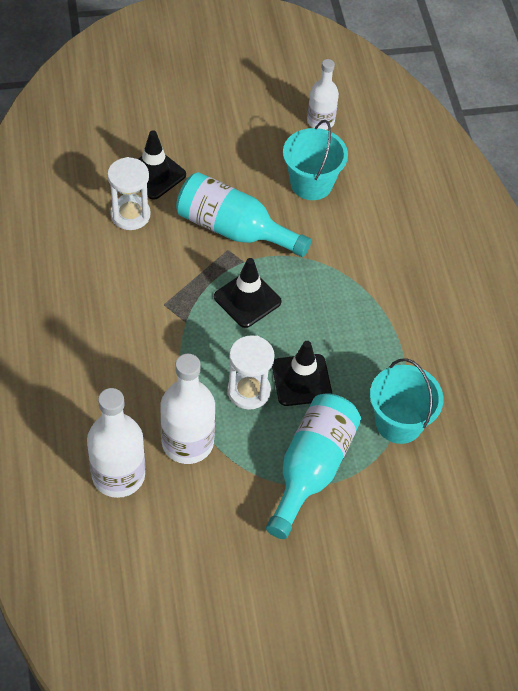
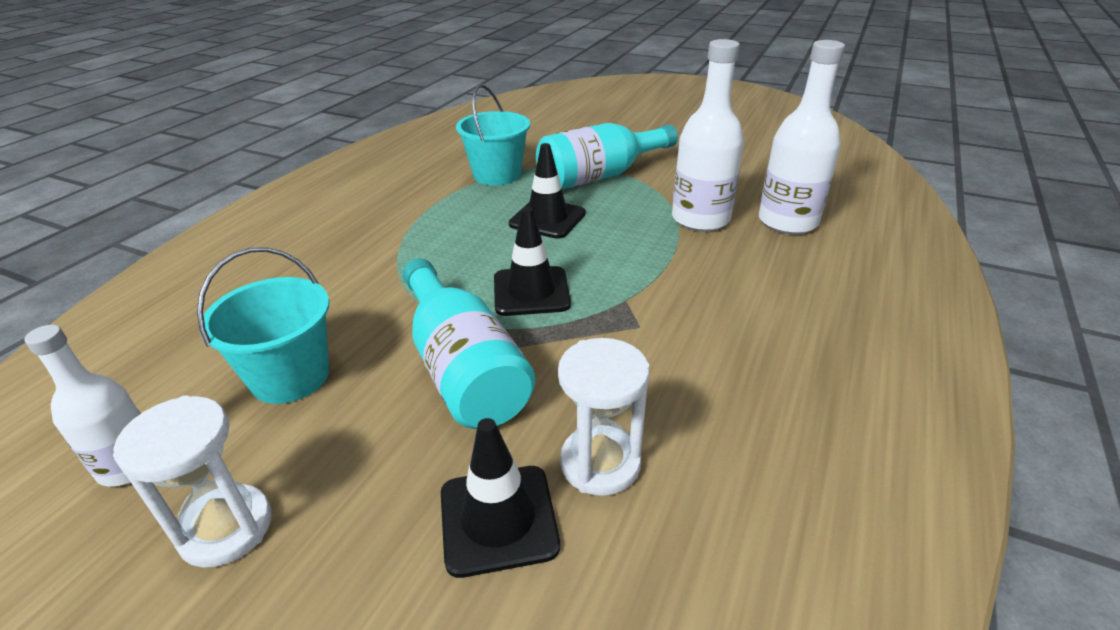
camera: 140 degrees left, 20 degrees down
(249, 391) = (607, 228): white hourglass -> white hourglass (226, 528)

